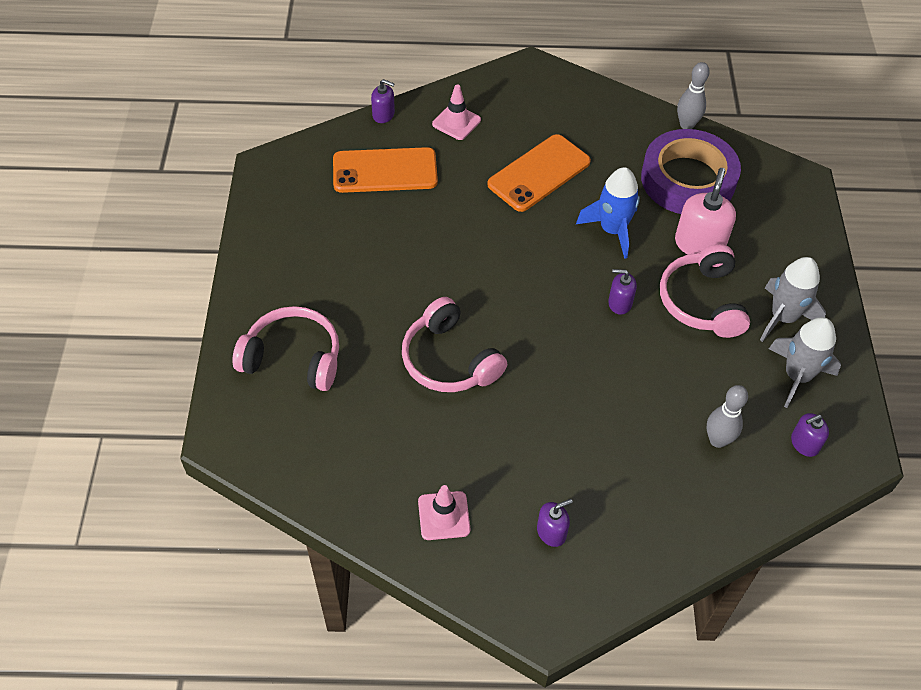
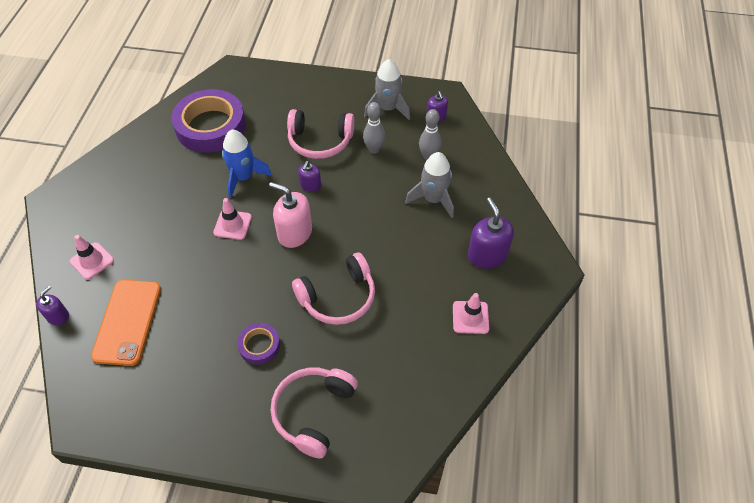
camera: 80 degrees left, 0 degrees up
(371, 292) = (259, 345): none -> purple tape
(535, 234) = (232, 225): none -> pink traffic cone
(539, 173) = (172, 212): orange phone -> none
(551, 532) = (487, 255): purple soap dispenser -> purple soap dispenser, size x1.75
(686, 125) = (158, 116): grey bowling pin -> grey bowling pin (374, 149)
(699, 244) = (271, 132): pink soap dispenser -> pink soap dispenser (294, 233)
(783, 317) = (342, 105): grey rocket -> grey rocket (433, 199)

